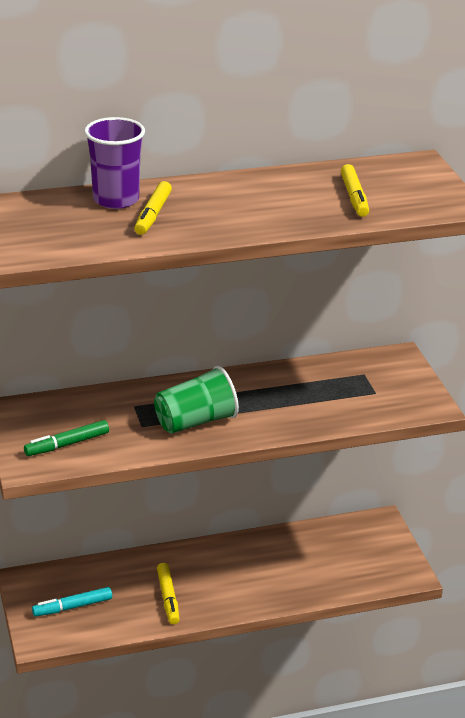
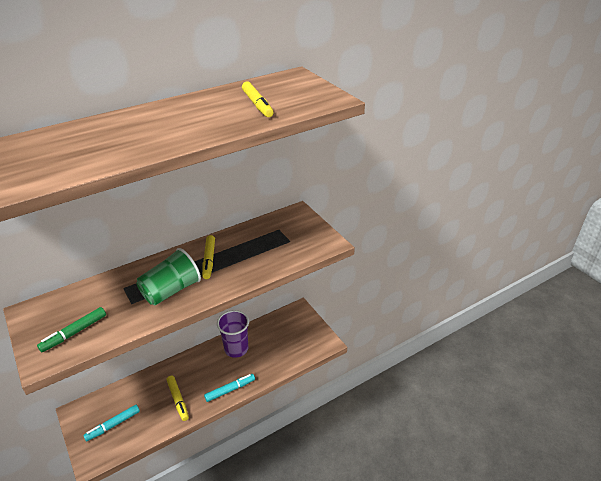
camera: 15 degrees left, 5 degrees up
(116, 199) = (64, 136): purple cup -> purple cup (236, 349)
(153, 215) = (97, 143): yellow marker -> yellow marker (209, 260)
(246, 602) = (230, 390): none -> turquoise marker

